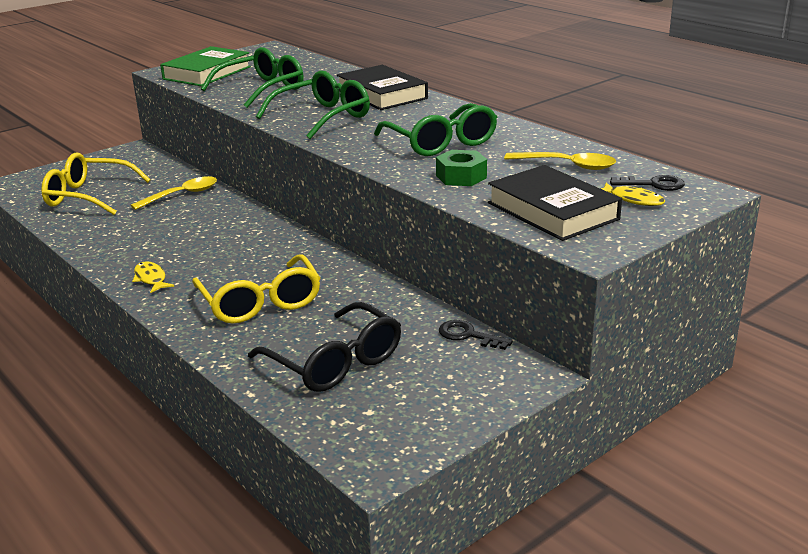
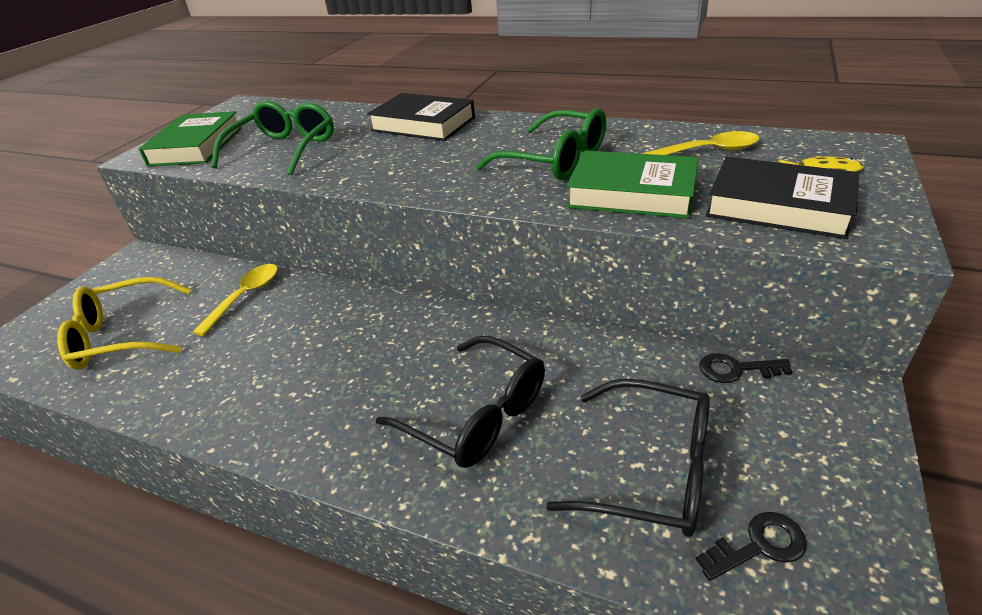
camera: 25 degrees left, 10 degrees up
(151, 279) = (308, 432): yellow fish -> none
(260, 303) = (477, 415): yellow glasses -> black glasses
(323, 117) = (393, 163): green glasses -> none
(461, 177) = (632, 193): green nut -> green book
(653, 184) = (810, 149): black key -> black key (759, 545)

